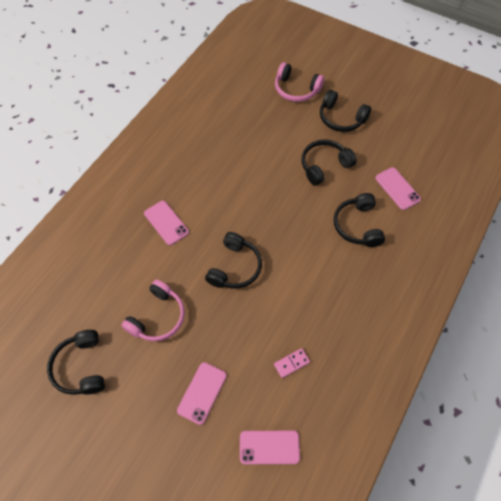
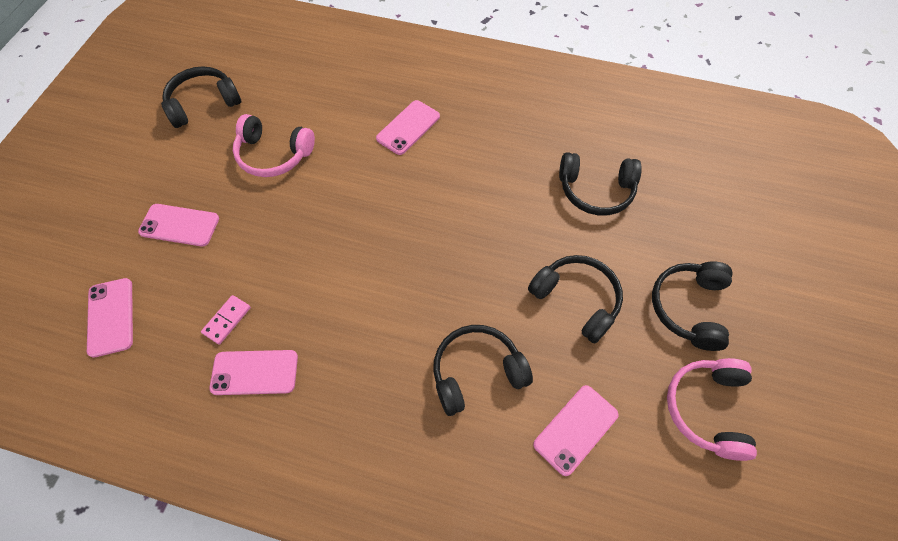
camera: 75 degrees right, 0 degrees up
(235, 267) = (360, 219): black headphones -> black headphones (595, 190)
(291, 363) = (227, 320): pink domino -> pink domino turned 75 degrees clockwise
(296, 89) = (714, 227): pink headphones -> pink headphones (707, 409)
(333, 348) = (254, 372): none -> pink phone

